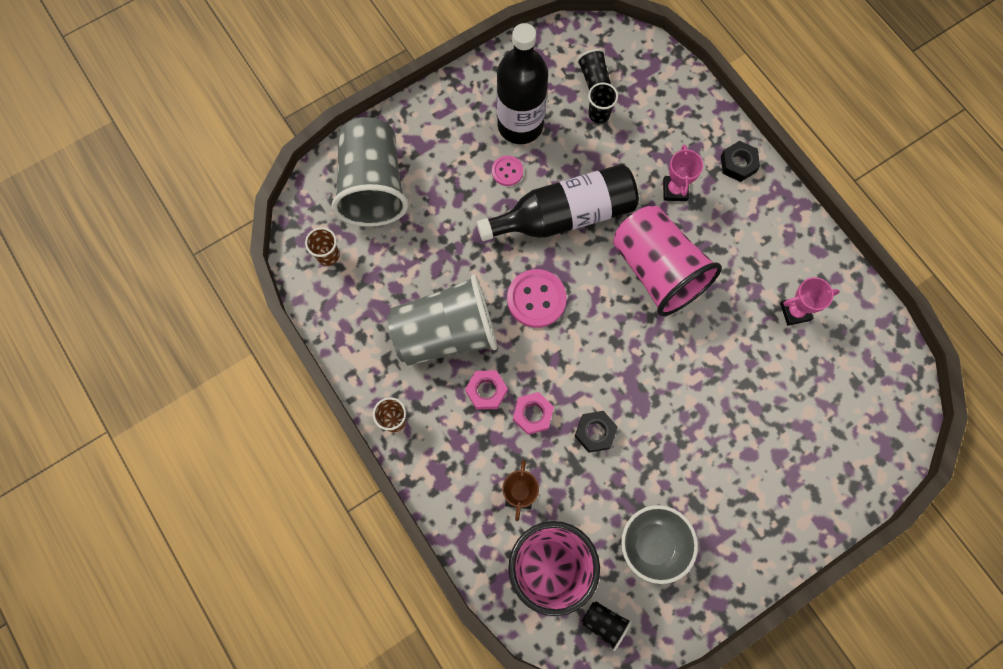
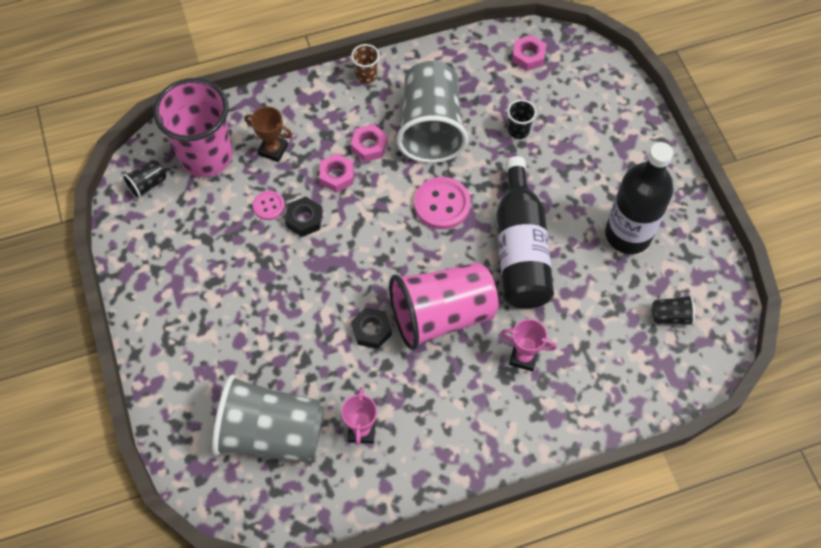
camera: 105 degrees right, 10 degrees down
(328, 255) = (528, 56): brown cup -> pink nut
(373, 186) = (588, 101): grey cup -> grey cup (271, 433)
(507, 171) = (579, 211): pink button -> pink button (269, 206)
(599, 114) = (626, 310): black cup -> black cup (518, 131)
(653, 545) = (193, 238): grey bowl -> none
(738, 164) = (539, 430): black nut -> black nut (371, 330)

